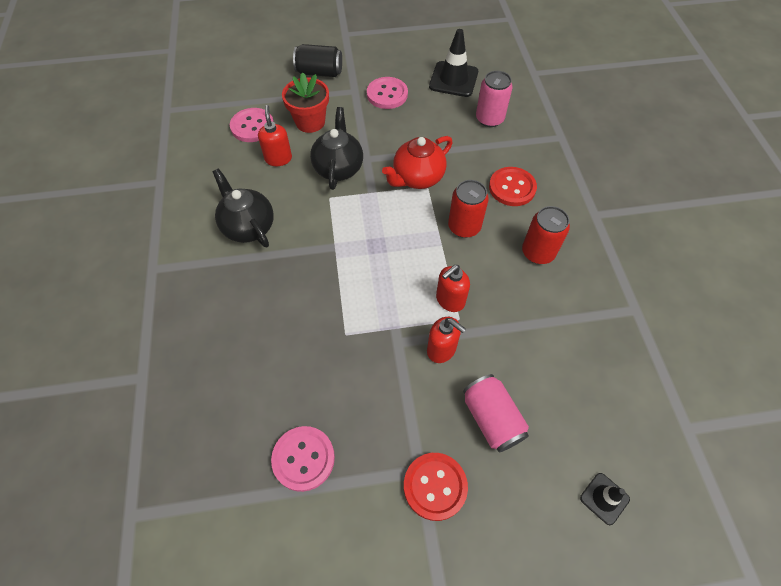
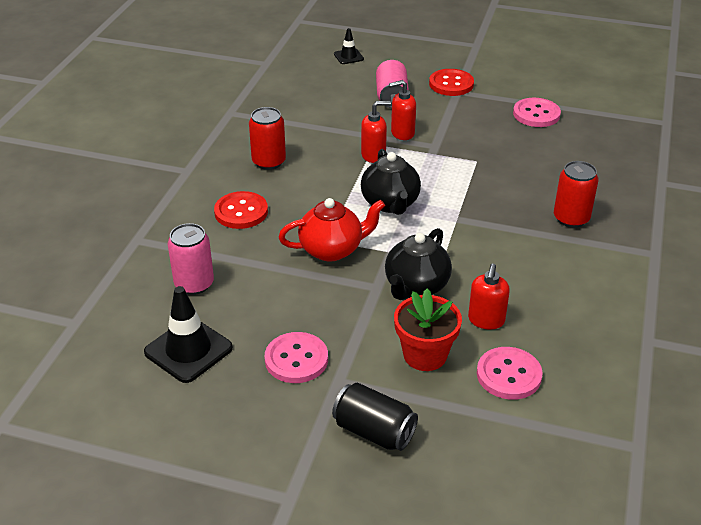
camera: 155 degrees left, 20 degrees down
(248, 227) = (543, 260): black teapot -> black teapot (390, 203)
(441, 349) = (402, 133): red soap dispenser -> red soap dispenser turned 75 degrees counterclockwise
(464, 227) = (318, 197): red can -> red can (571, 218)

